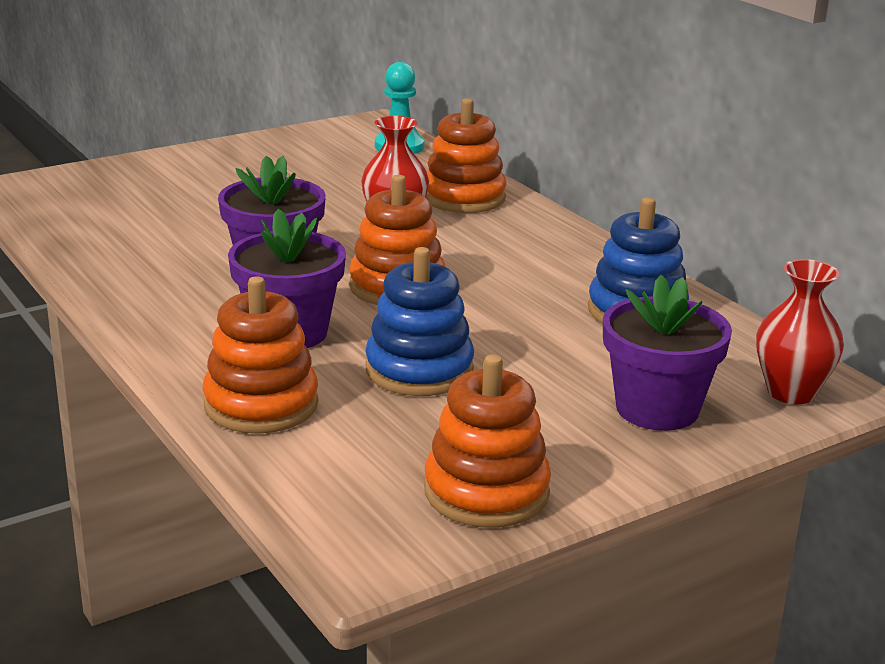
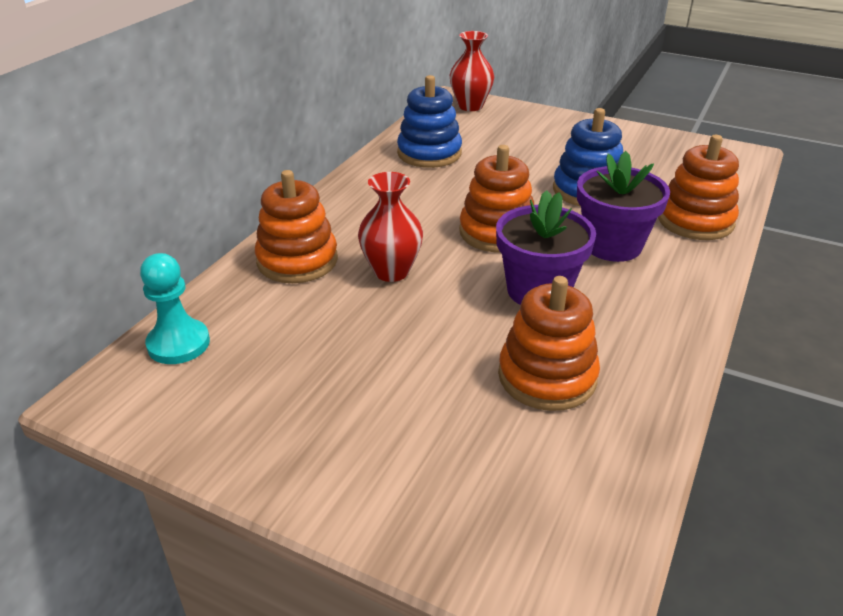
camera: 120 degrees left, 10 degrees up
(486, 492) = (660, 145): orange stacking toy -> orange stacking toy (547, 377)
(657, 409) = (531, 128): purple flower pot -> none

